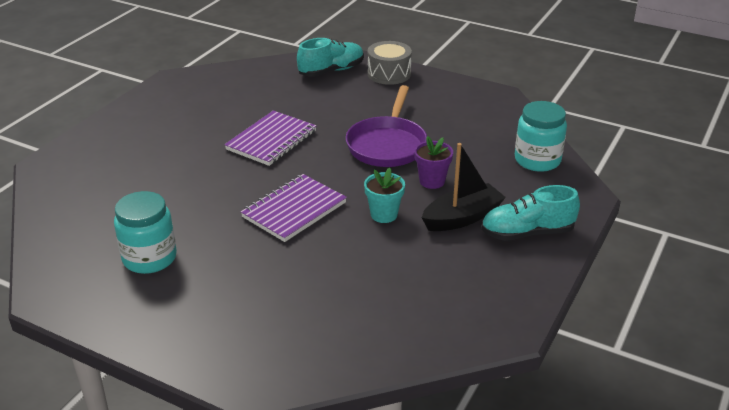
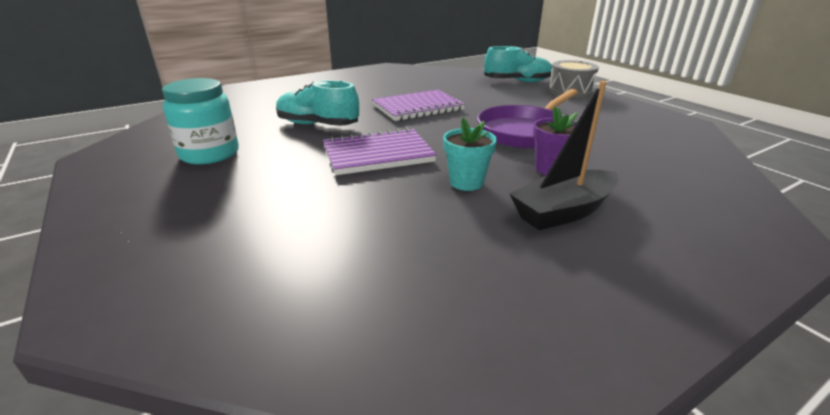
camera: 30 degrees right, 5 degrees down
(462, 218) = (563, 211): black boat -> black boat turned 150 degrees clockwise
(527, 233) = (656, 257): turquoise shoe -> turquoise shoe (318, 125)
(537, 160) = (711, 183): turquoise jar -> none

